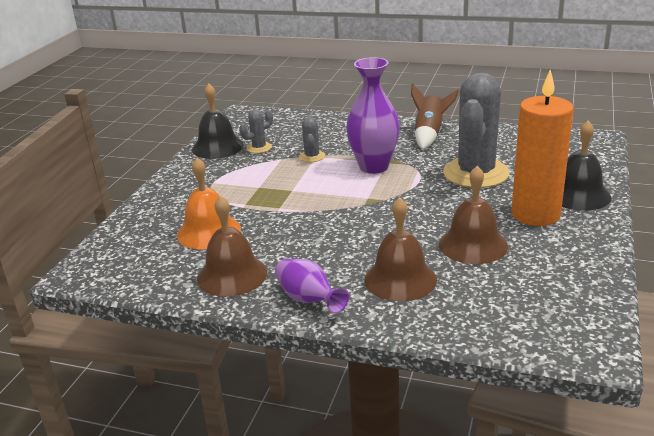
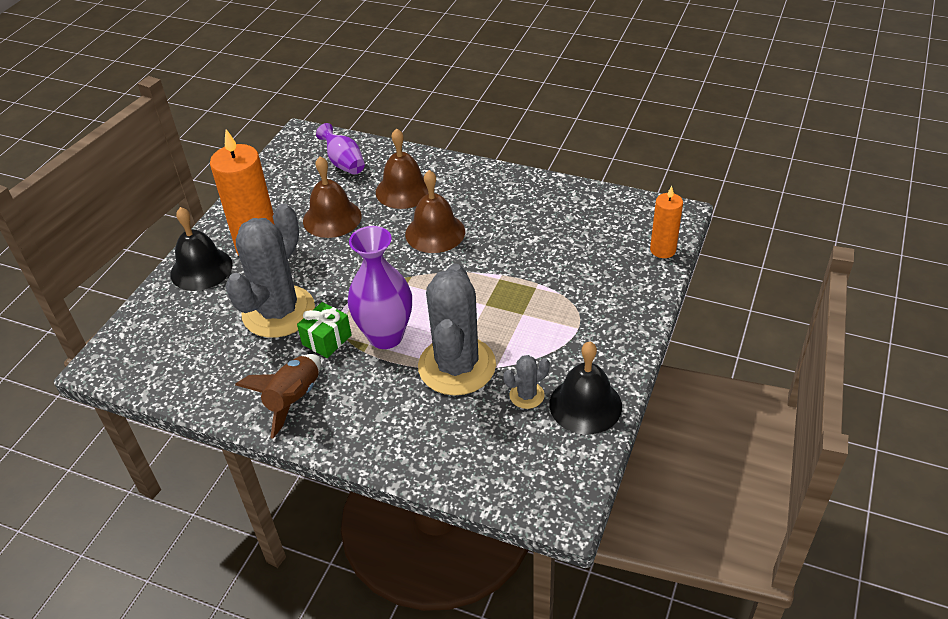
camera: 175 degrees left, 15 degrees up
(112, 239) = (663, 250): none -> orange candle
(209, 232) = (568, 251): orange bell -> none
(232, 275) = (539, 202): brown bell -> brown bell (435, 232)
(308, 300) = (477, 178): purple vase -> purple vase (344, 163)
(312, 156) = (457, 366): grey cactus -> grey cactus, size x2.30
(422, 161) = (326, 340): none -> green gift

